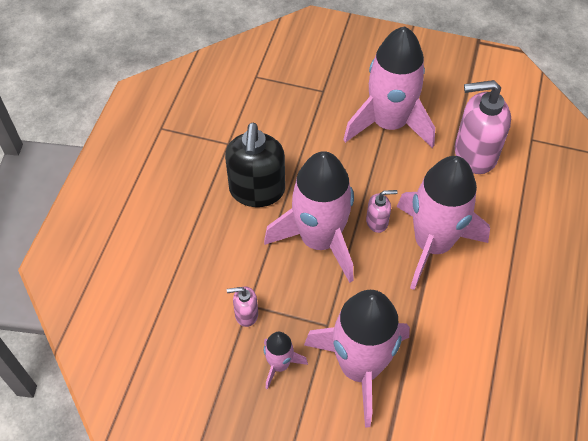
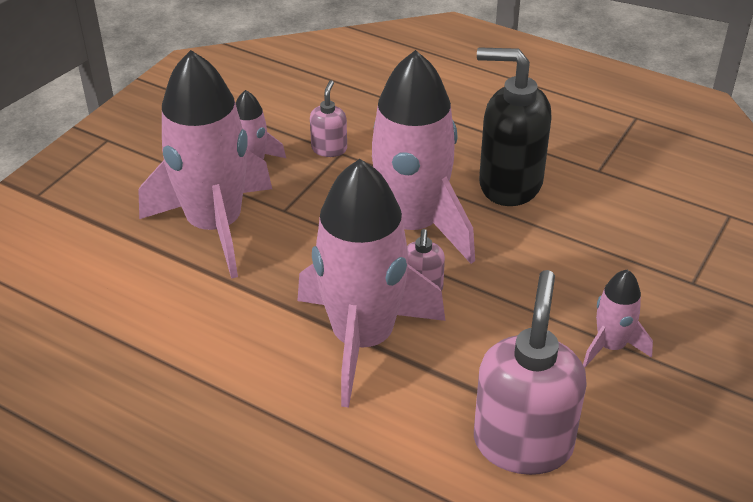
camera: 105 degrees right, 15 degrees down
(389, 123) = (611, 346): pink rocket -> pink rocket, size x0.46

